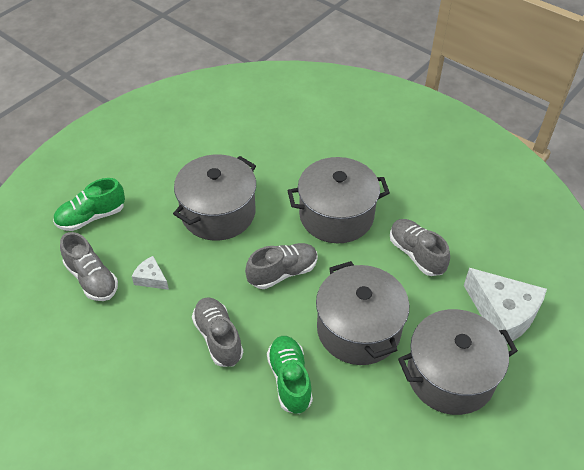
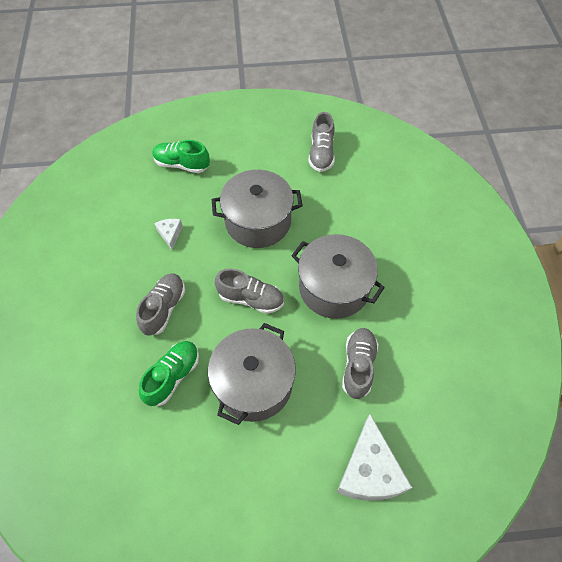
camera: 45 degrees right, 10 degrees up
(92, 279) = (139, 206): grey shoe -> grey shoe (321, 153)
(450, 376) = (275, 477): grey pot -> none

